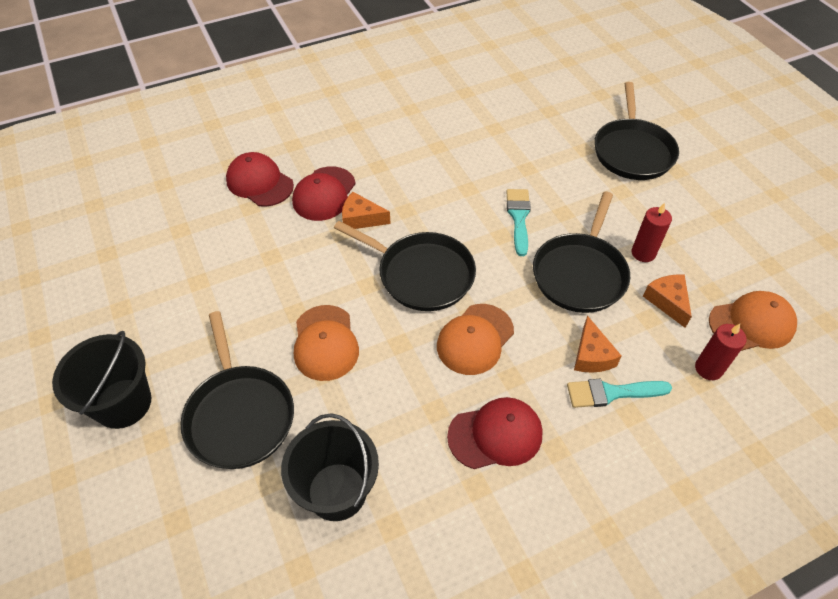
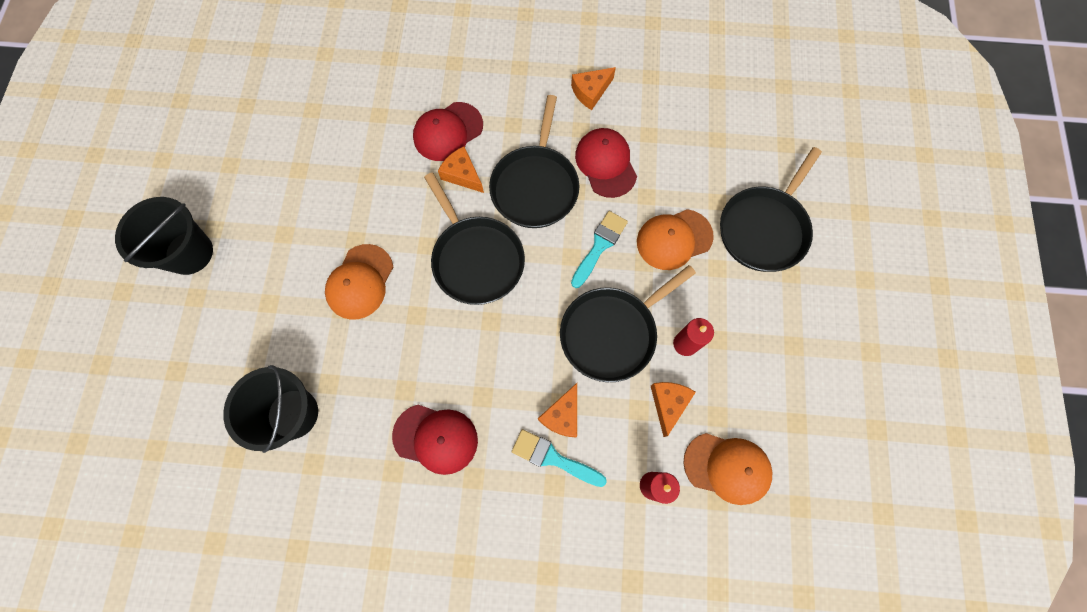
camera: 30 degrees right, 20 degrees up
(239, 415) = (262, 310): black pan -> black pan (535, 186)
(259, 182) = (402, 92): red cap -> red cap (606, 164)
(426, 119) = (591, 91): none -> orange cheese
(475, 339) = (478, 345): orange cap -> orange cap (674, 239)

